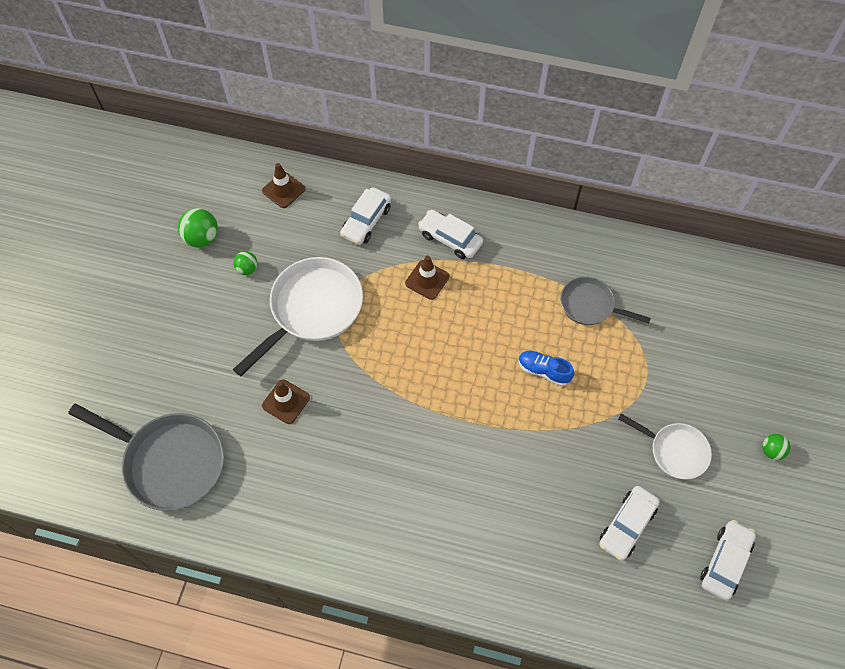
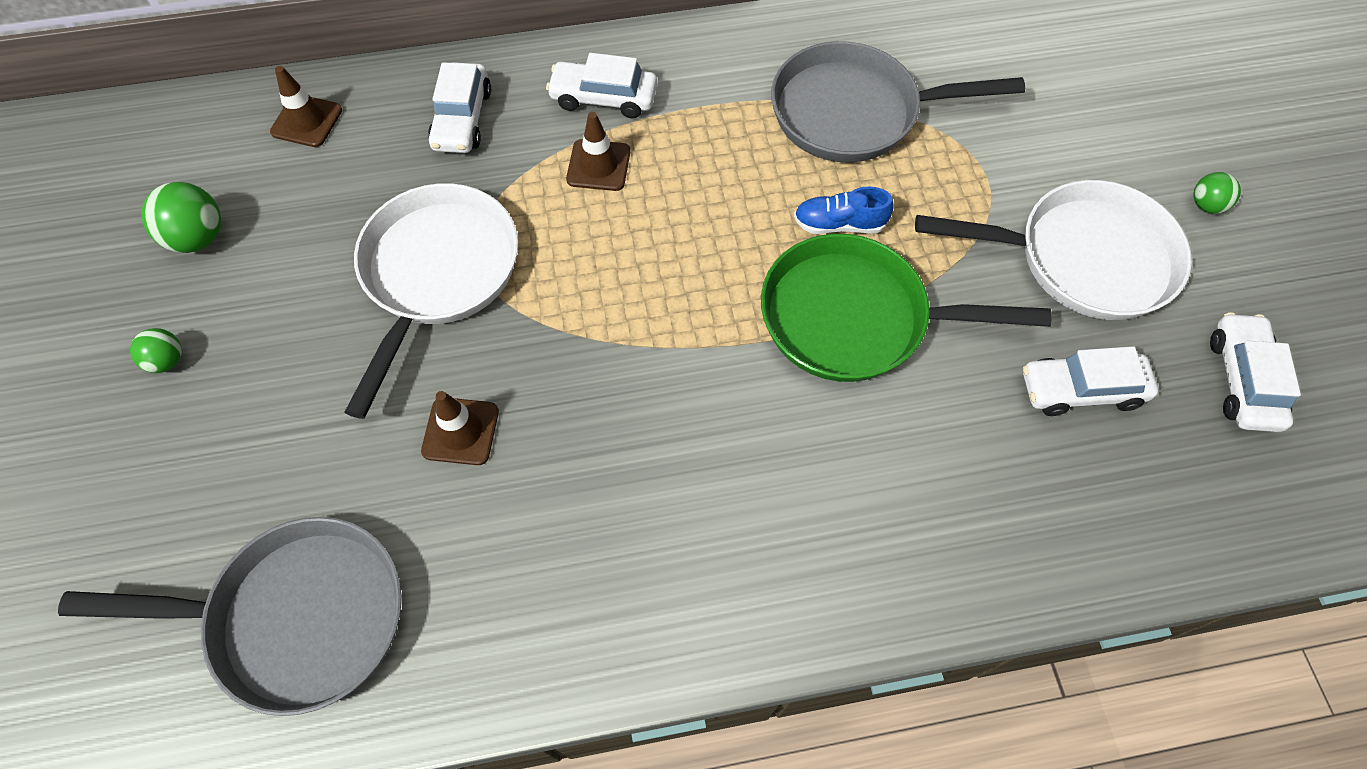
camera: 25 degrees left, 0 degrees up
(247, 269) = (298, 255): green ball -> green ball (167, 361)
(522, 429) = (854, 318): none -> green pan
(590, 305) = (854, 112): grey pan -> grey pan, size x1.71
(627, 525) = (1081, 389): white car -> white car turned 75 degrees clockwise
(675, 451) = (1083, 258): white pan -> white pan, size x1.71

